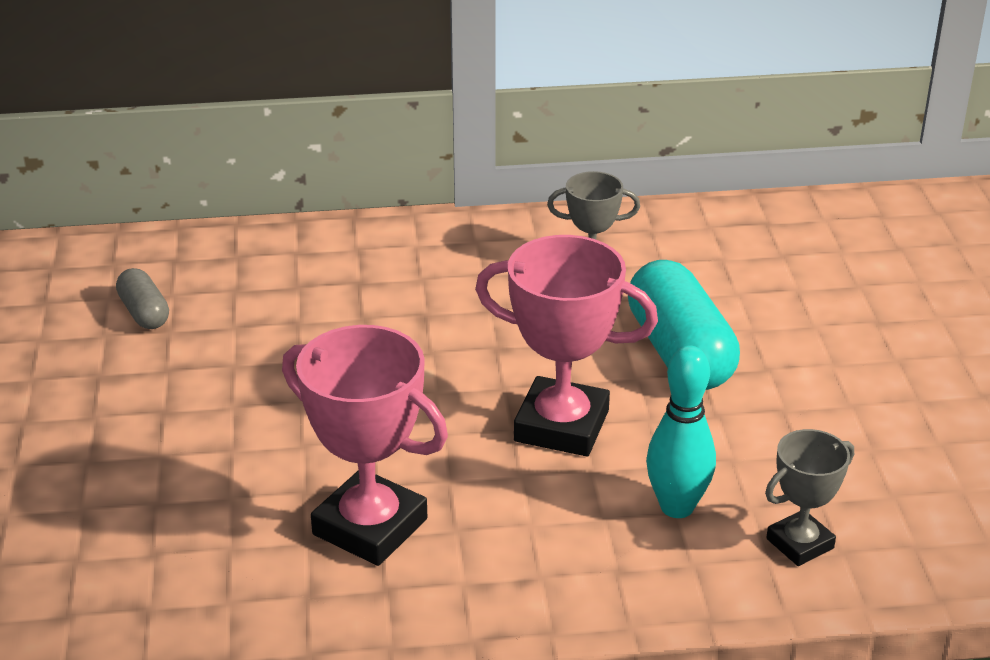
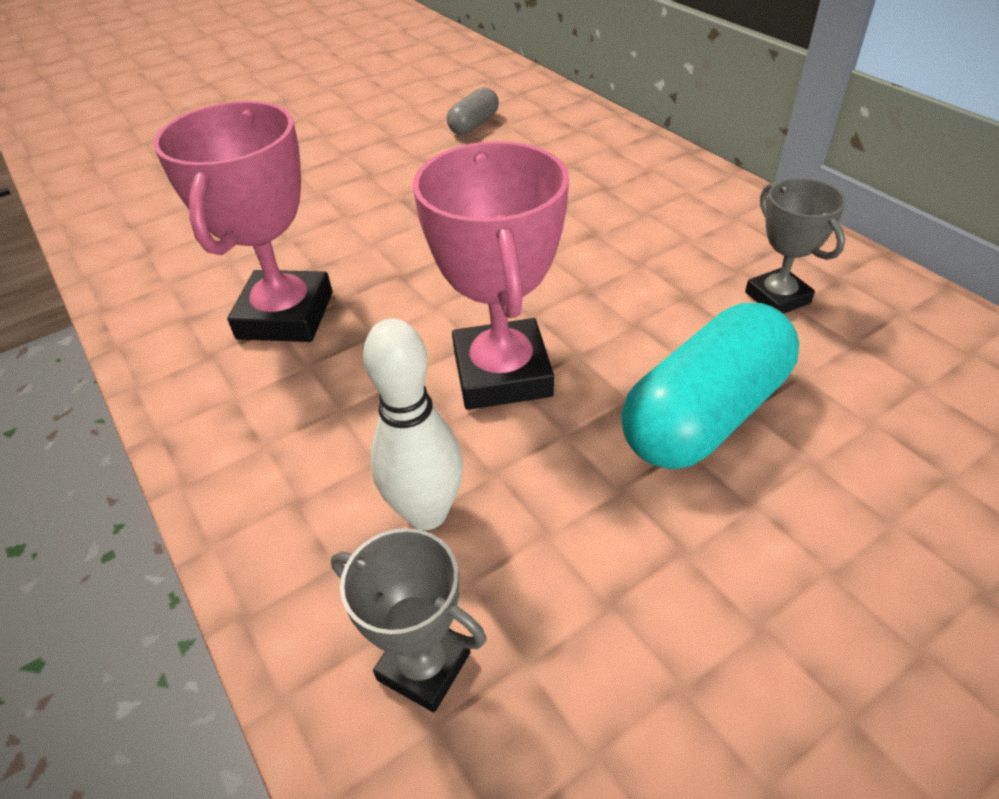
camera: 65 degrees right, 10 degrees up
(677, 507) = (427, 513): turquoise bowling pin -> white bowling pin

